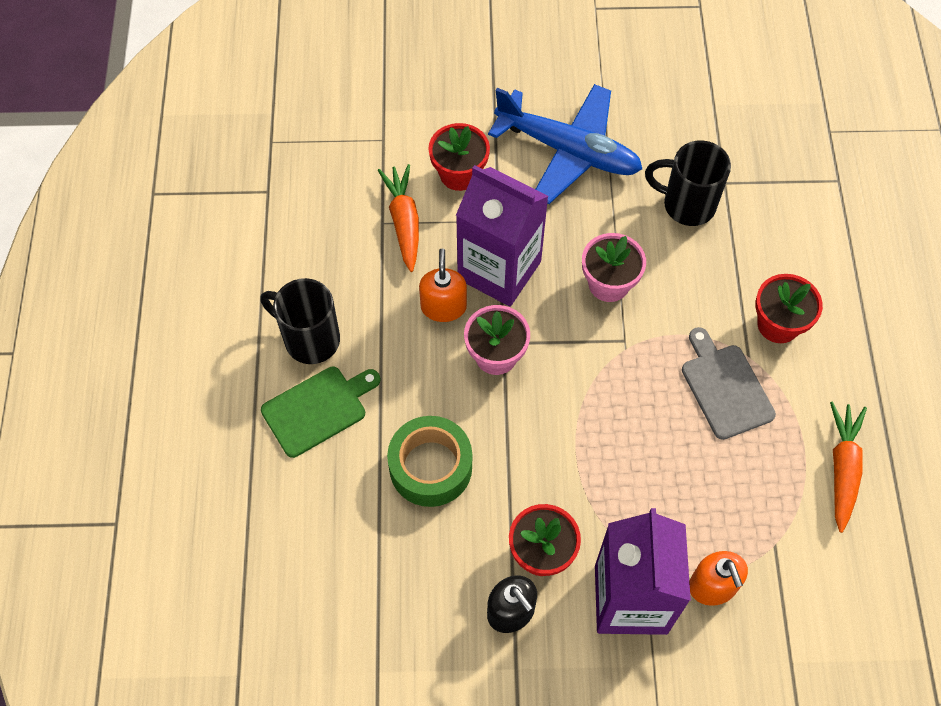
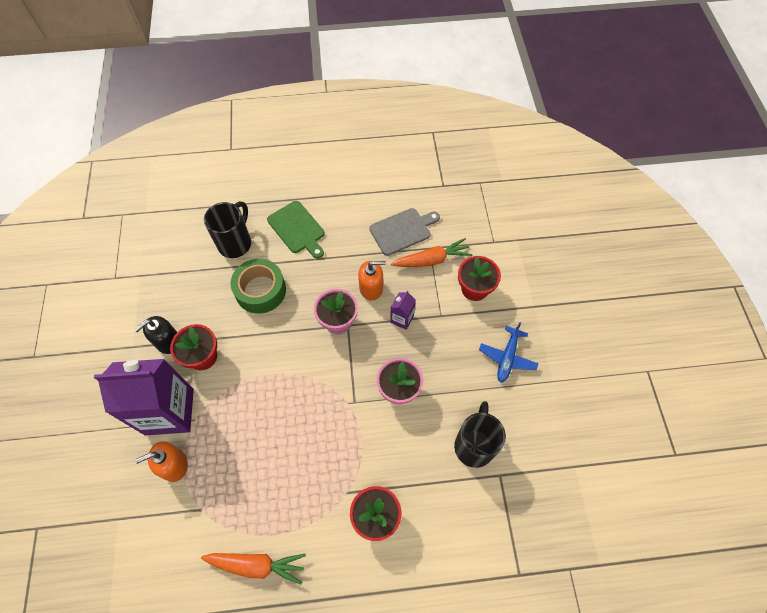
camera: 85 degrees right, 0 degrees up
(310, 339) = (343, 219): black mug -> black mug (235, 243)
(499, 270) = (402, 319): purple carton -> purple carton, size x0.43
(568, 151) = (507, 358): blue plane -> blue plane, size x0.54
(725, 387) = (320, 474): grey cutting board -> grey cutting board (402, 230)

